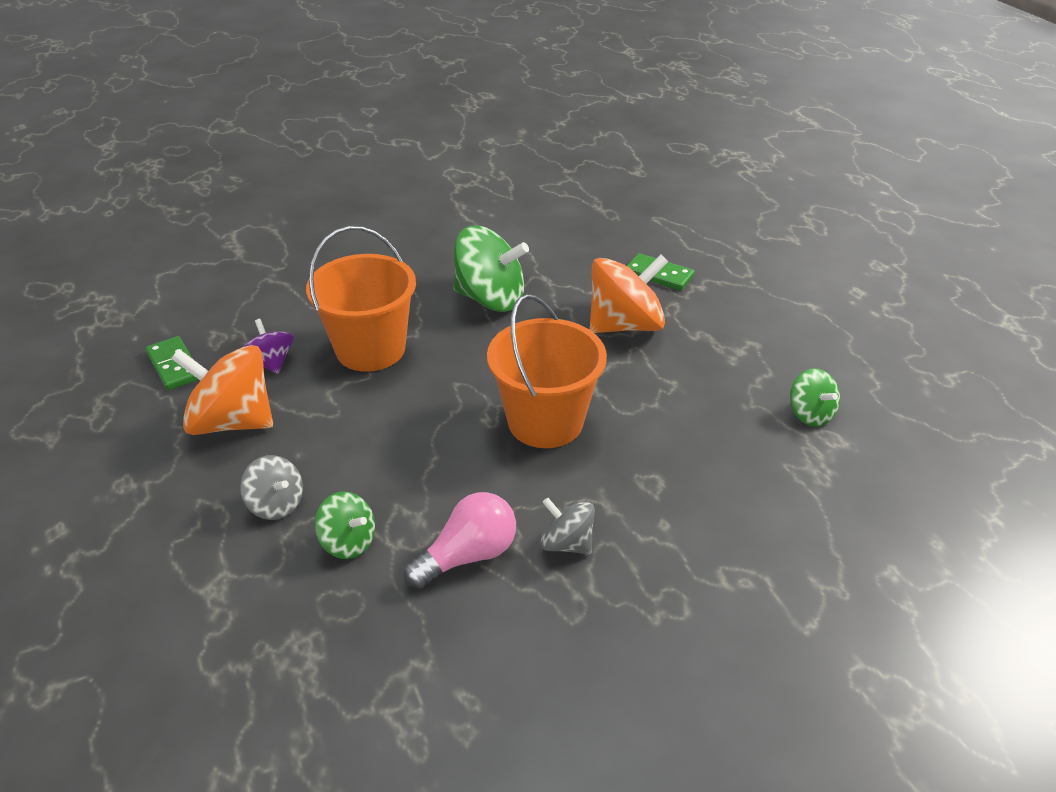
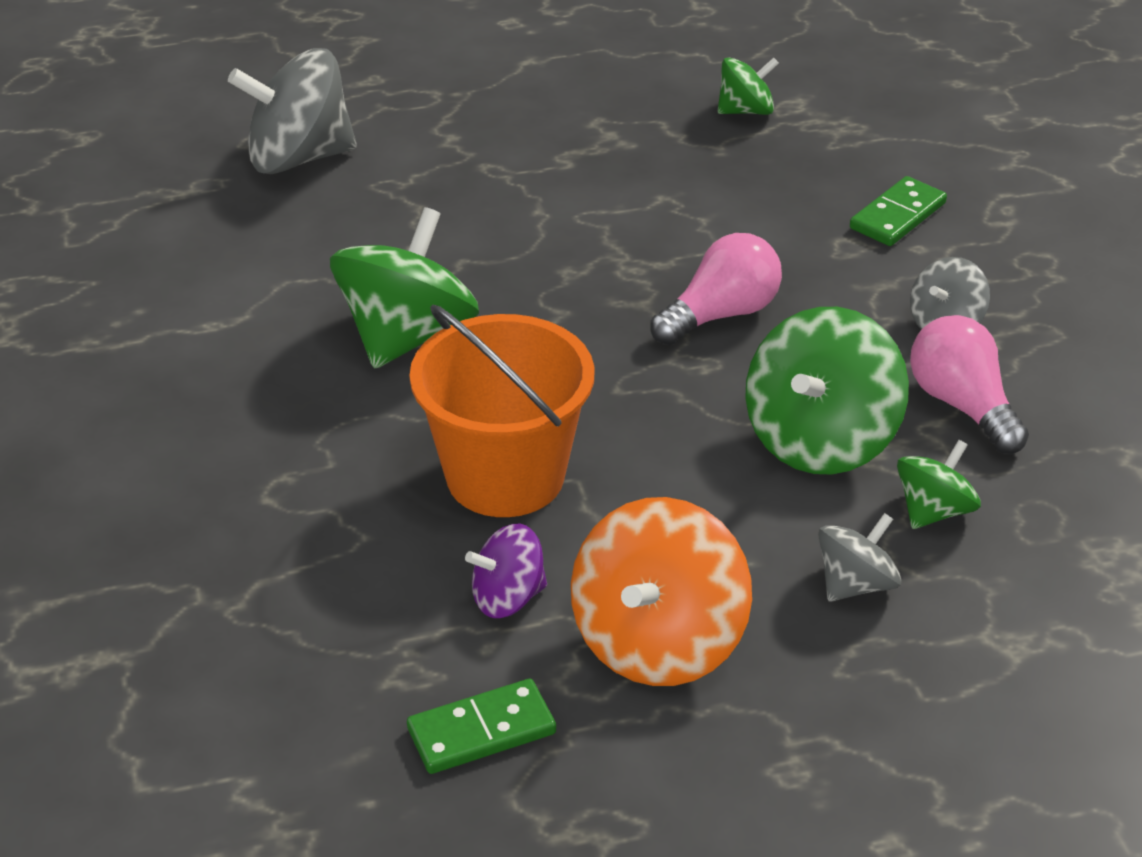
camera: 80 degrees left, 0 degrees up
(418, 479) = (820, 439): none -> green spinning top
(545, 421) = (721, 314): orange bucket -> pink light bulb
(625, 325) = (522, 216): orange spinning top -> none
(650, 237) = (299, 157): none -> grey spinning top
(659, 275) = (406, 167): green domino -> green domino (898, 216)

